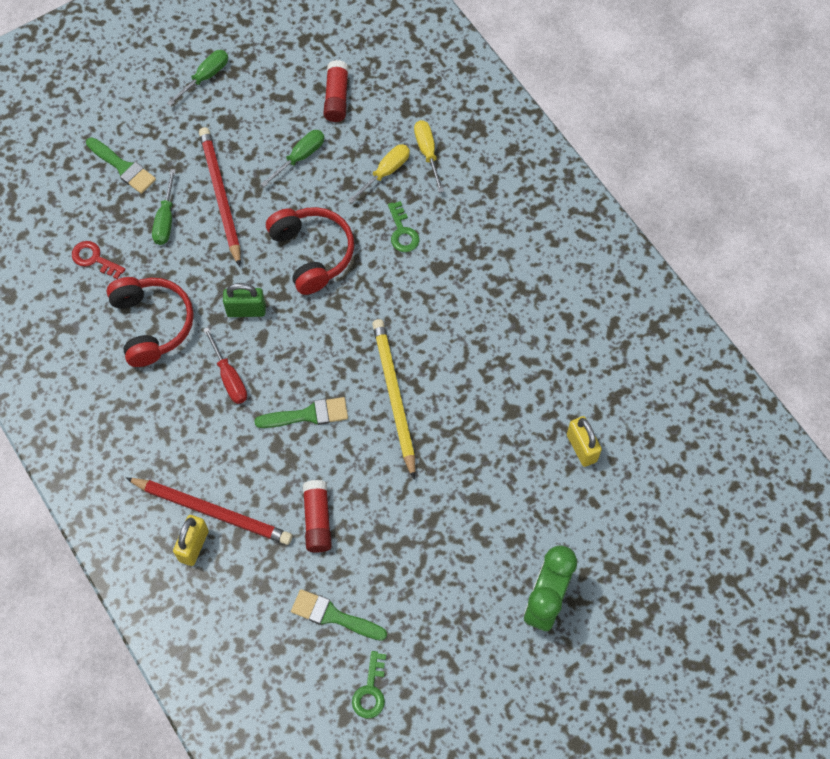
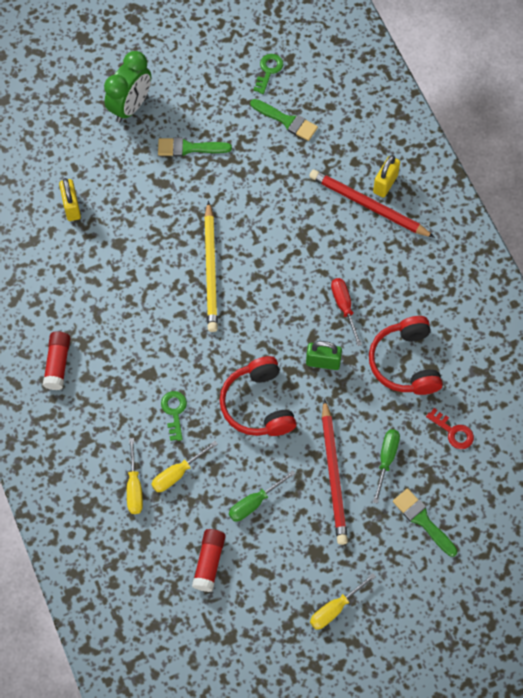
camera: 170 degrees left, 0 degrees up
(205, 77) = (335, 608): green screwdriver -> yellow screwdriver
(308, 415) = (283, 266): green brush -> green brush (189, 148)
(317, 520) = (288, 187): red glue stick -> red glue stick (57, 364)

